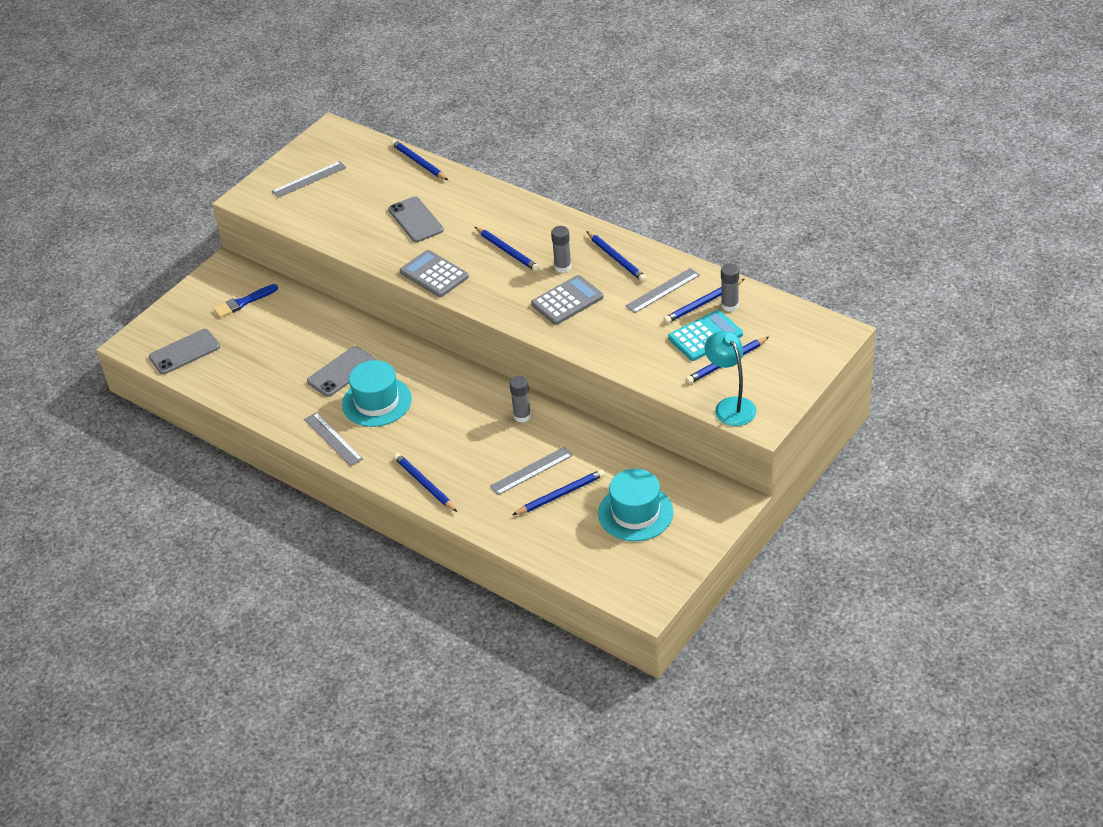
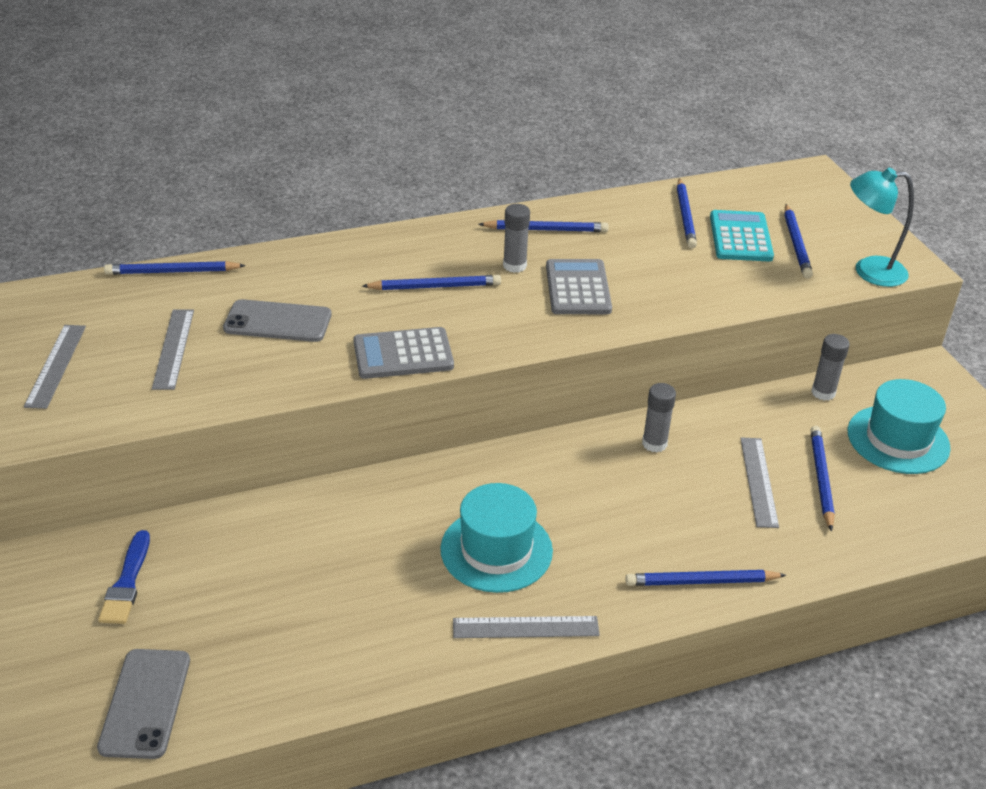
camera: 60 degrees left, 5 degrees down
(342, 372) = (398, 554): grey phone -> none
(662, 290) = (635, 228): grey ruler -> grey ruler (173, 348)
(729, 305) = (707, 204): grey glue stick -> grey glue stick (823, 392)

